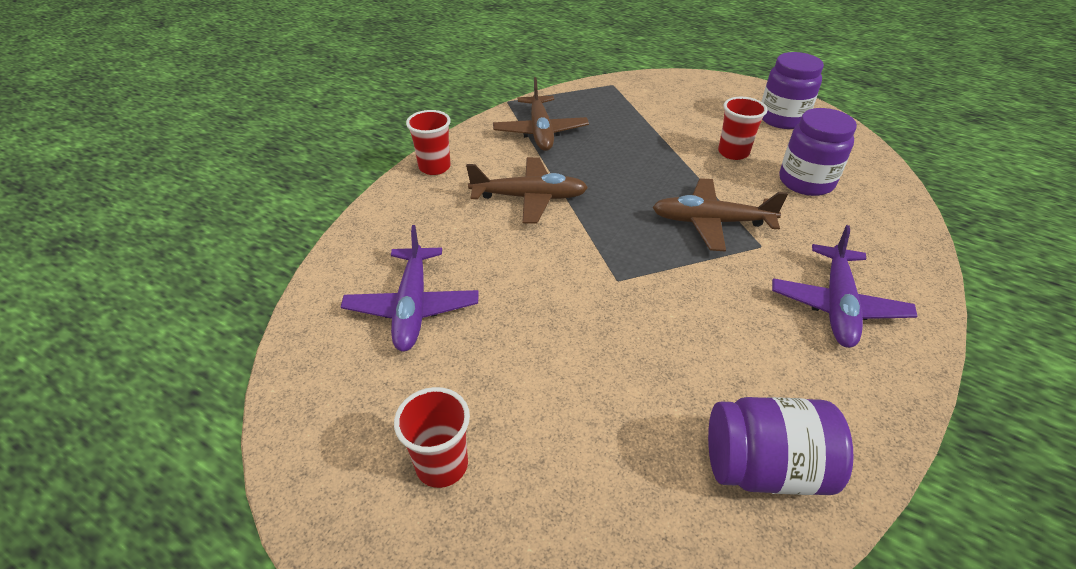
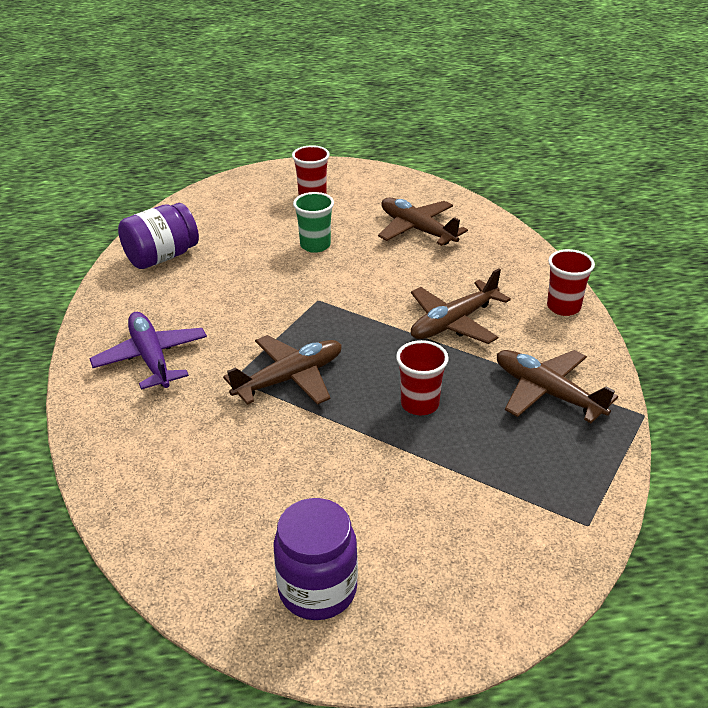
camera: 140 degrees right, 5 degrees down
(412, 307) = (417, 229): purple plane -> brown plane
(545, 355) = (315, 245): none -> green cup
(733, 152) = (333, 480): red cup -> red cup (420, 404)
(806, 182) = (230, 478): purple jar -> none

